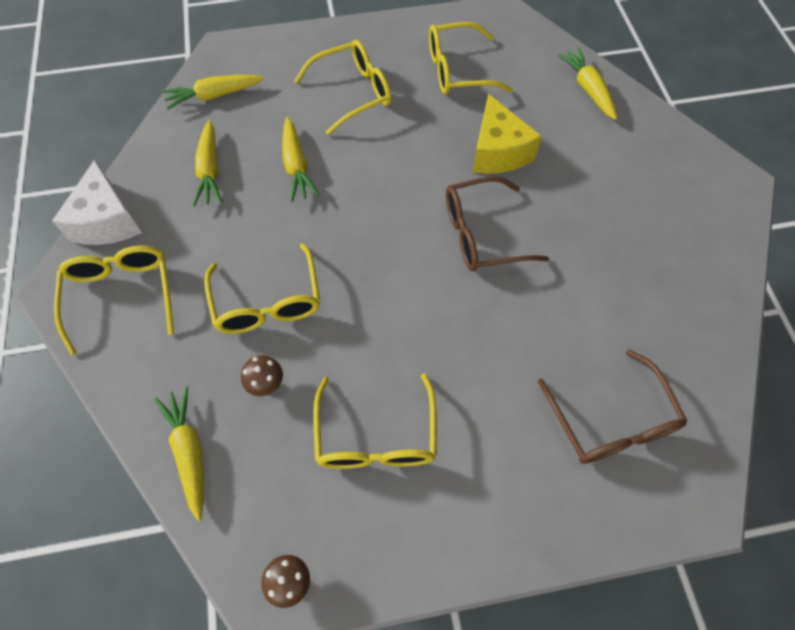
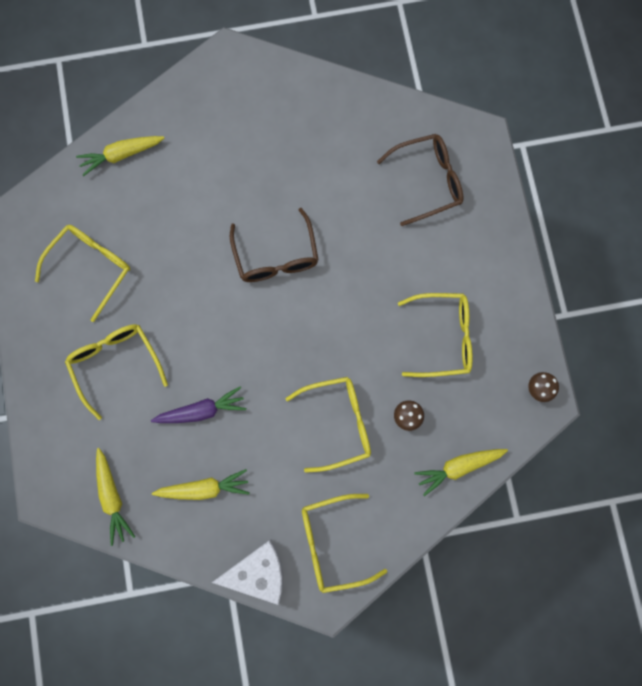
camera: 90 degrees left, 15 degrees up
(296, 166) = (201, 410): yellow carrot -> purple carrot
(457, 70) = (91, 267): yellow glasses -> yellow glasses turned 135 degrees counterclockwise
(498, 152) = (191, 238): yellow cheese -> none

